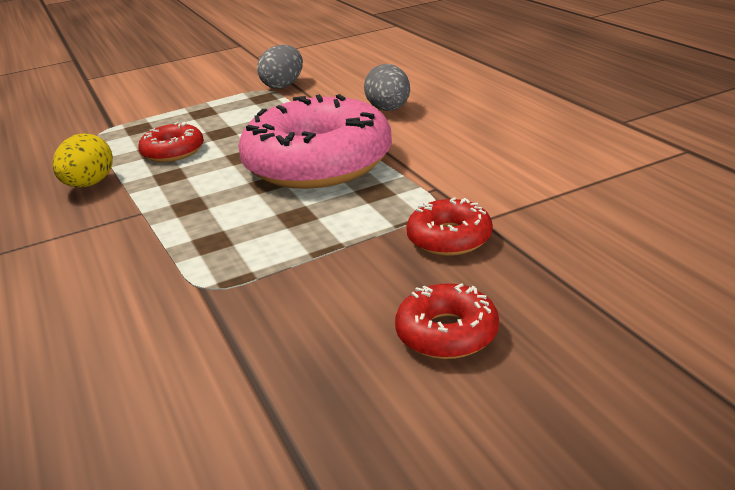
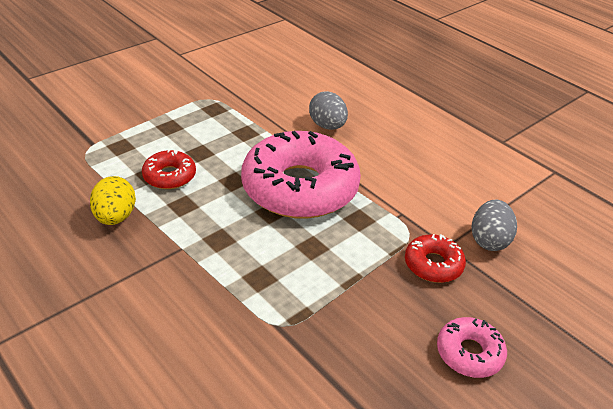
camera: 20 degrees left, 10 degrees up
(283, 85) = (224, 94): grey egg -> grey egg (489, 240)
(447, 333) = (469, 353): red donut -> pink donut

